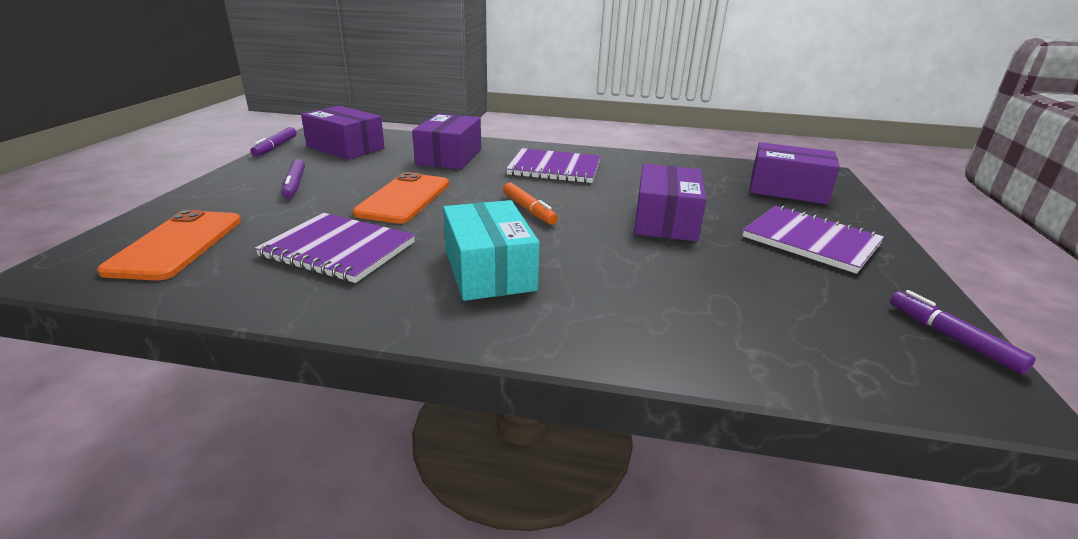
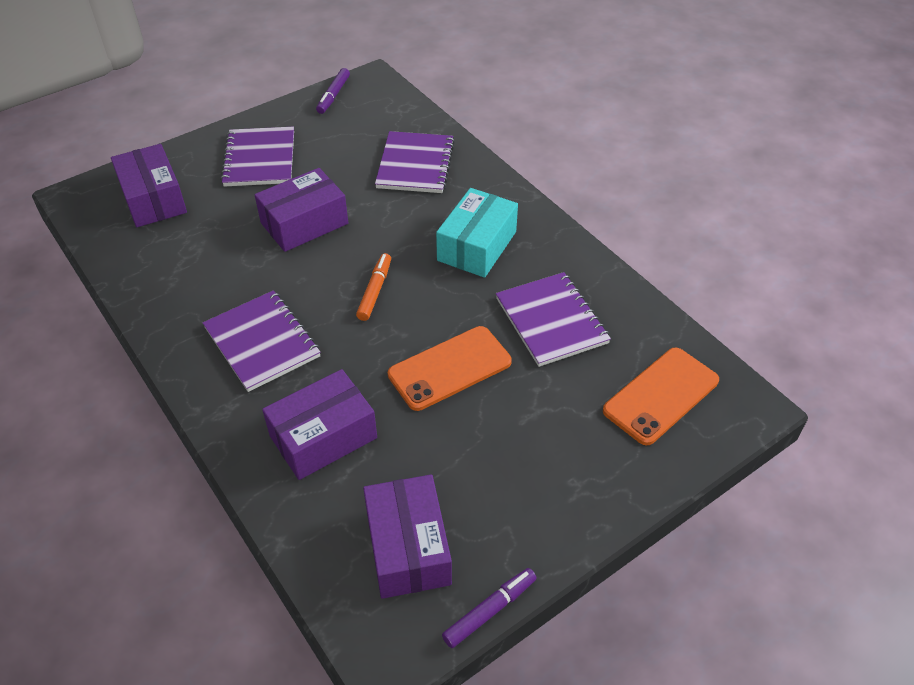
camera: 135 degrees left, 20 degrees up
(294, 185) = (526, 460): purple marker -> none
(688, 311) = (415, 164): none -> purple notebook

